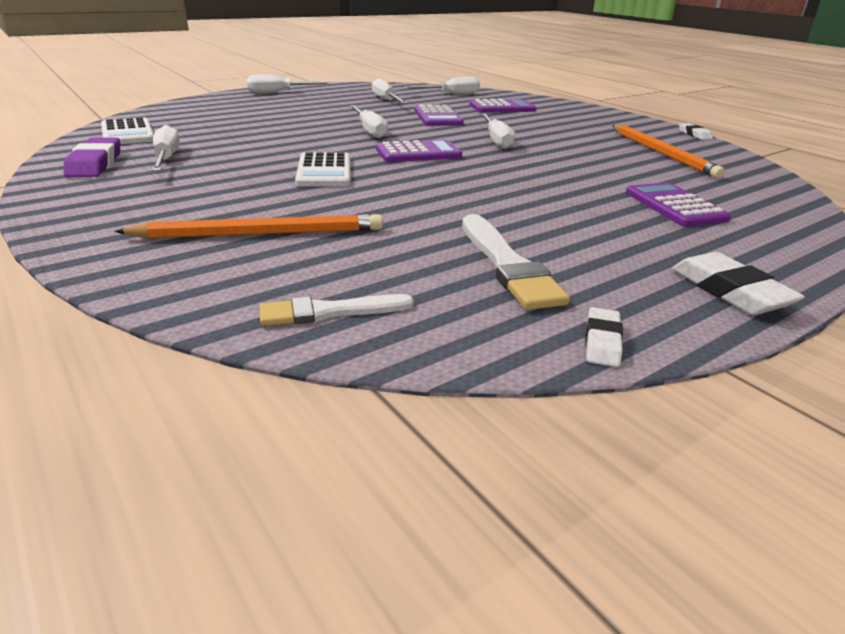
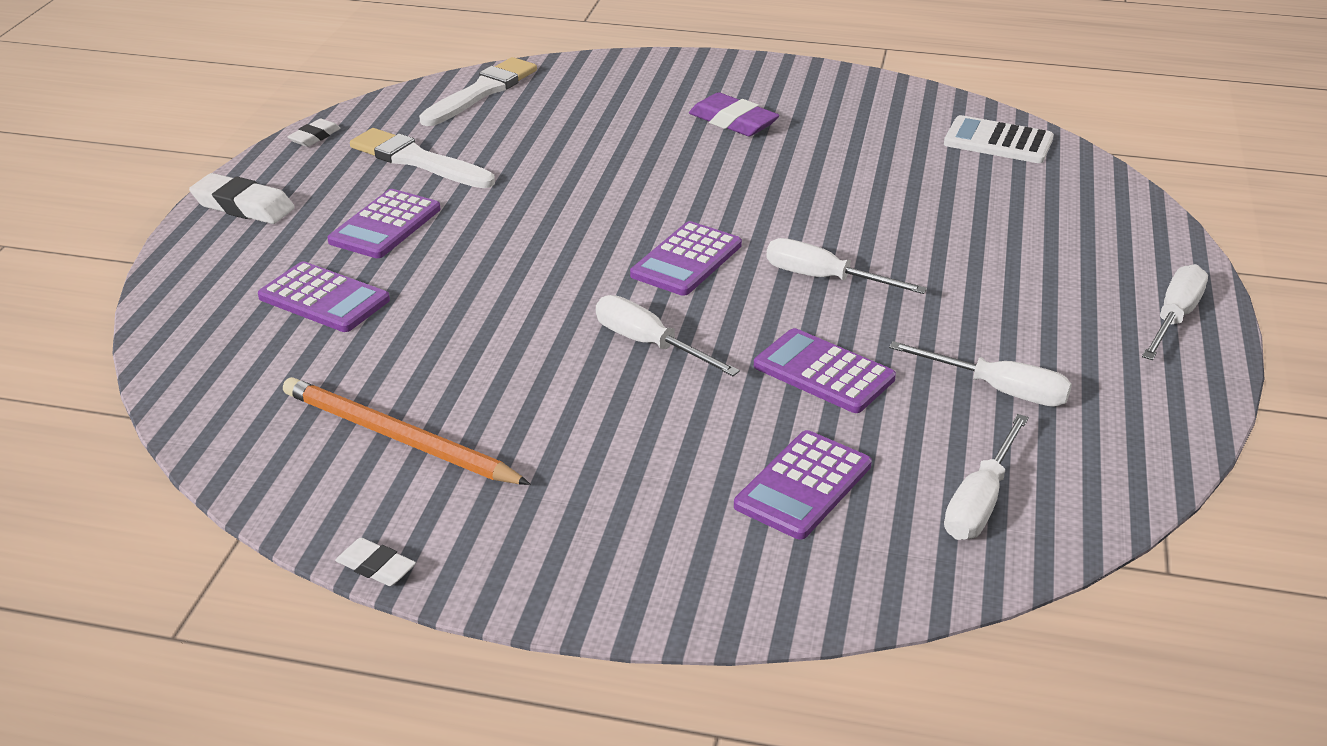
camera: 140 degrees right, 5 degrees up
(95, 164) = (888, 103): purple eraser -> purple eraser (733, 122)
(166, 158) = (864, 133): white screwdriver -> none
(261, 233) = (616, 111): orange pencil -> none
(324, 171) = (710, 184): white calculator -> none
(330, 312) = (481, 92): white brush -> white brush, size x1.54
(592, 228) = (385, 225): none -> purple calculator
(602, 342) = (315, 137): white eraser -> white eraser turned 60 degrees clockwise

